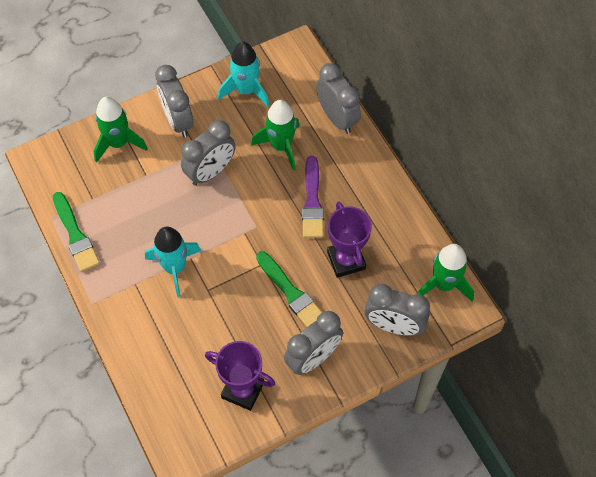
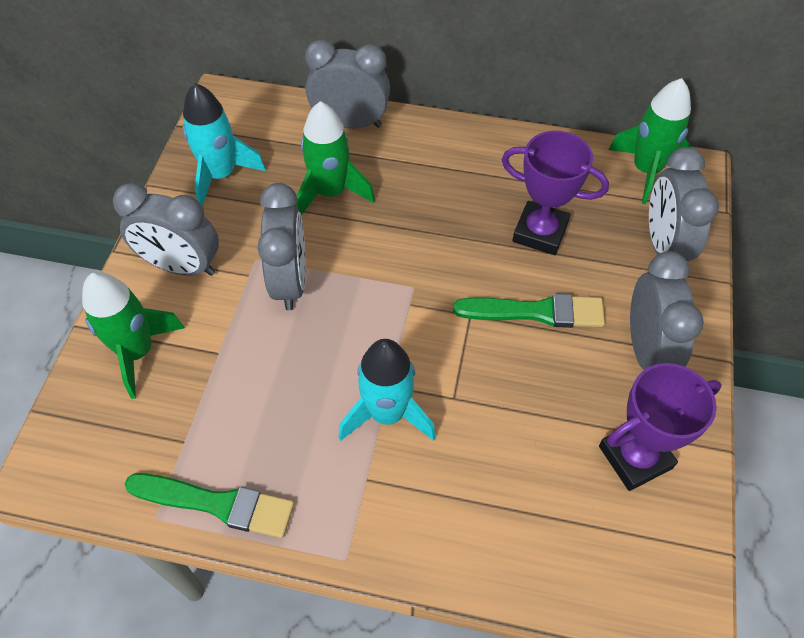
camera: 50 degrees left, 5 degrees down
(312, 201) = (433, 212): purple brush -> none
(393, 326) = (663, 245): grey clock -> grey clock turned 120 degrees clockwise

